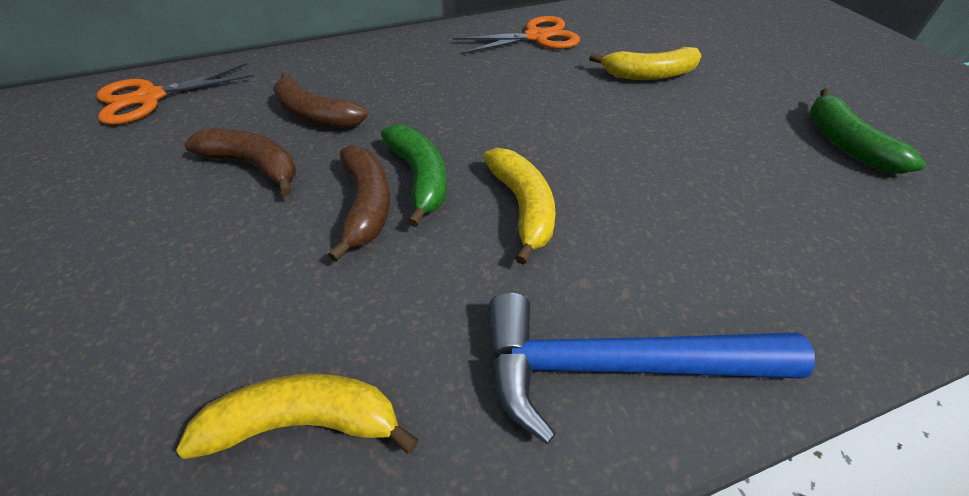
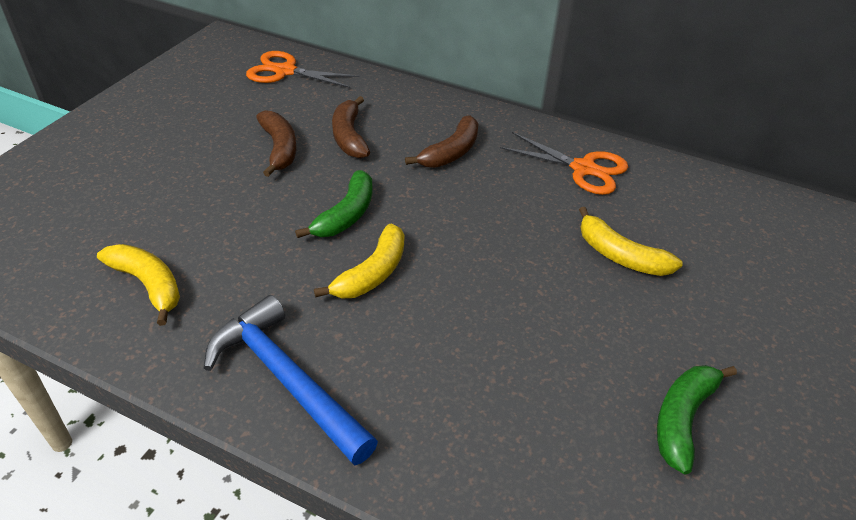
camera: 45 degrees right, 5 degrees down
(366, 205) = (299, 210): brown banana -> brown banana (451, 152)

